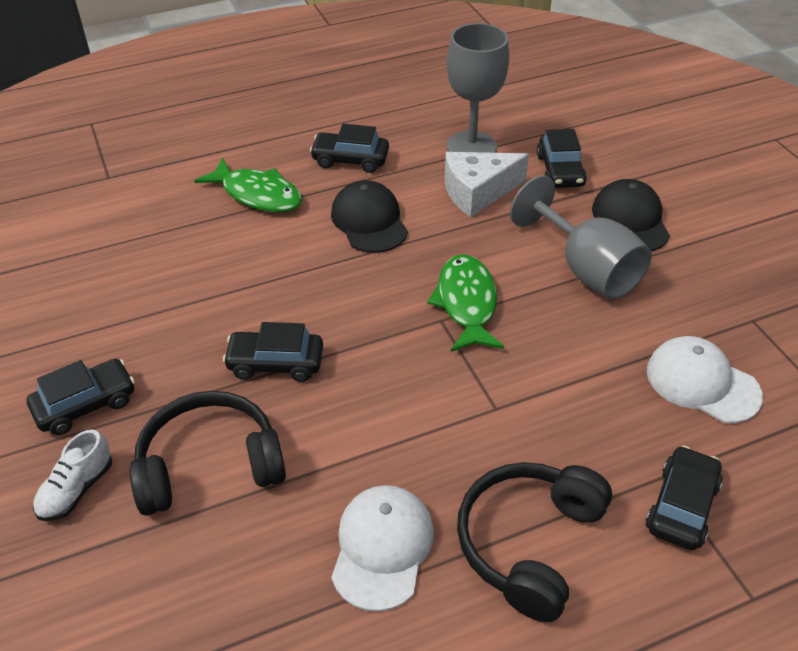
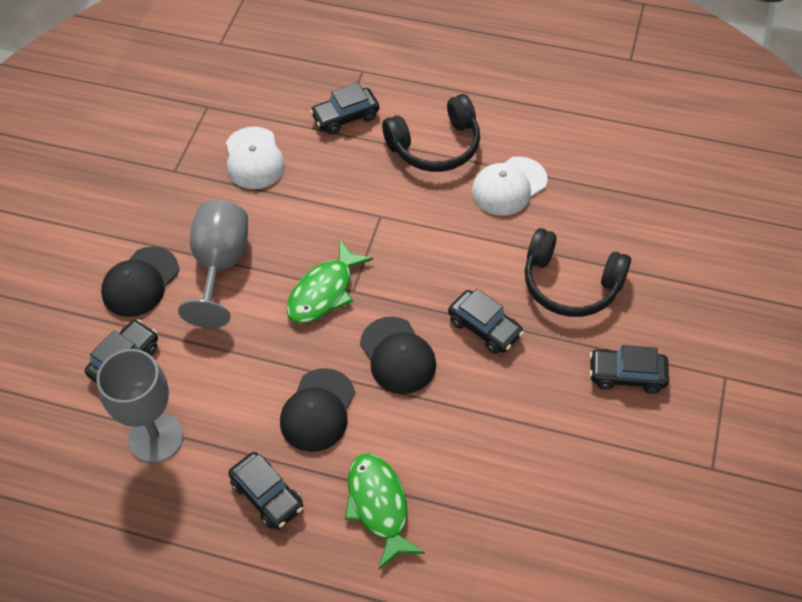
camera: 140 degrees left, 10 degrees up
(76, 489) = (657, 317): white shoe -> none
(341, 293) = (397, 355): none -> black cap
(477, 192) = (209, 383): white cheese -> none

